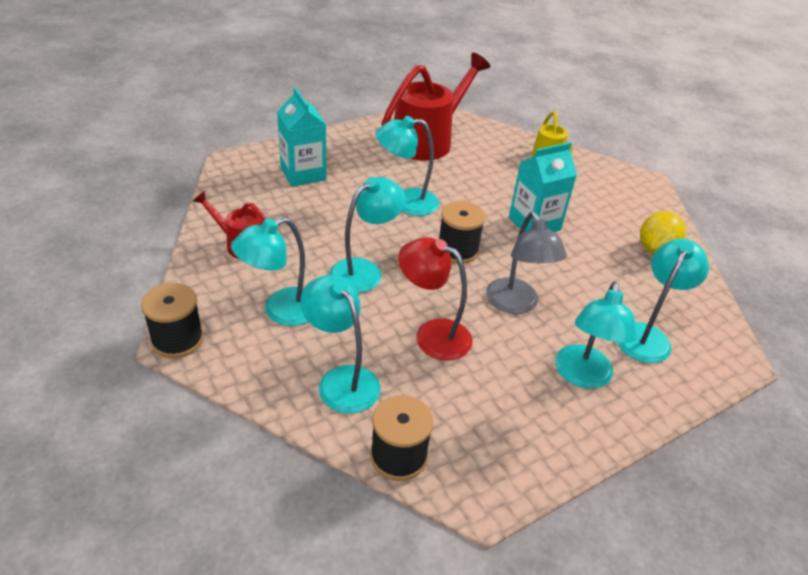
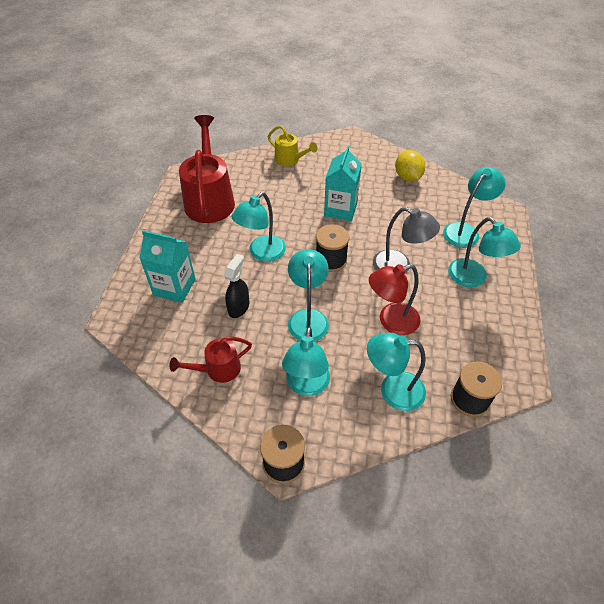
camera: 45 degrees left, 10 degrees up
(325, 221) = (239, 307): none -> black spray bottle
(646, 335) = (465, 231): turquoise lamp -> turquoise lamp turned 60 degrees clockwise

